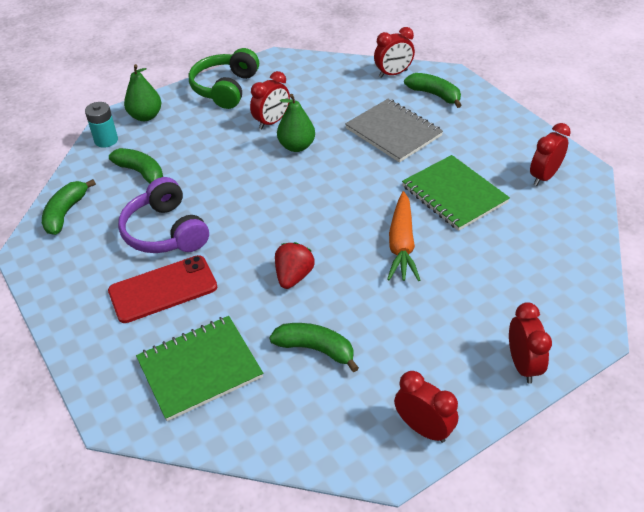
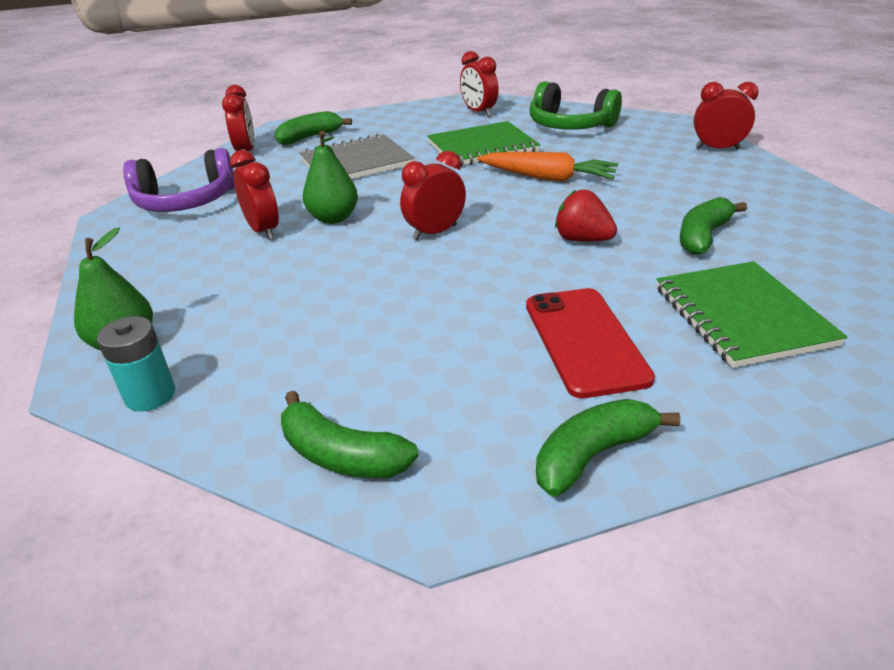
camera: 75 degrees left, 10 degrees down
(141, 173) = (287, 354): green banana -> green banana (593, 455)
(165, 232) = (455, 333): purple headphones -> purple headphones (186, 201)
(225, 88) = (138, 260): green headphones -> green headphones (570, 126)
(423, 428) = (802, 194): red clock -> red clock (435, 232)

